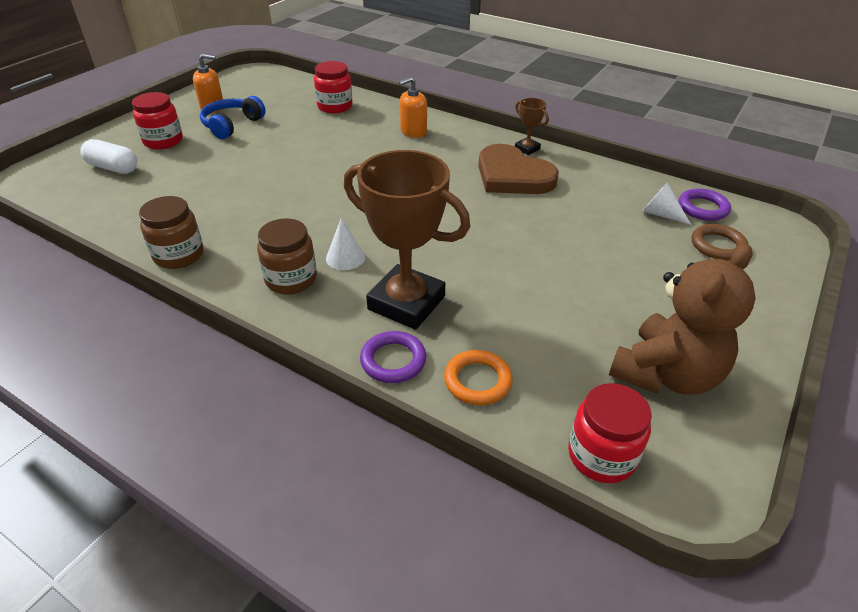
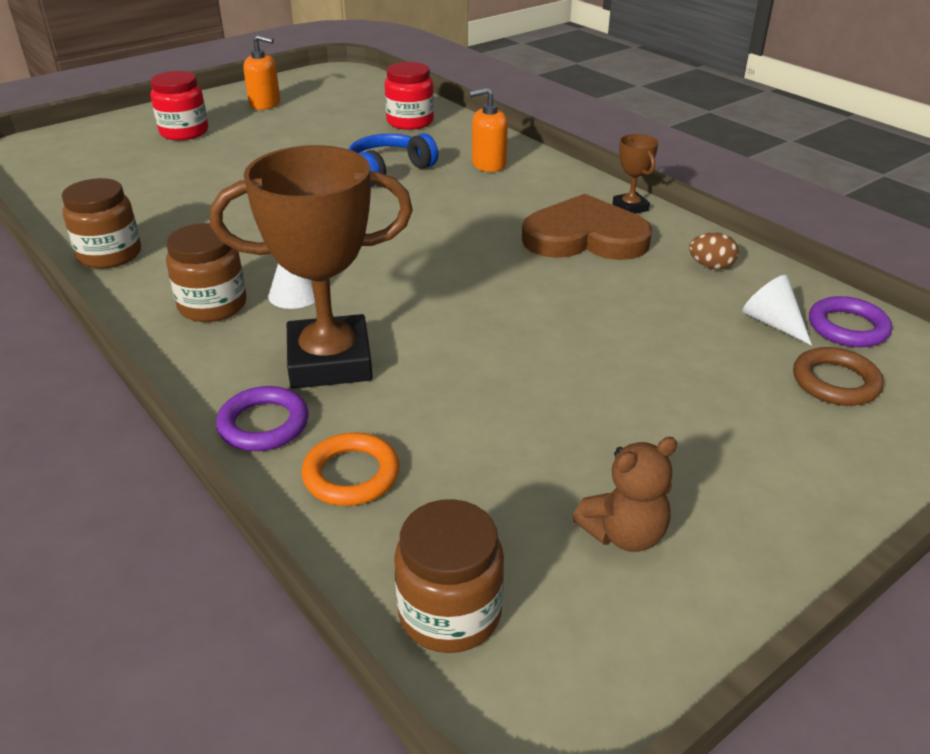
camera: 20 degrees right, 5 degrees down
(113, 168) = (111, 152): white capsule -> none
(232, 125) = (272, 126): blue headphones -> blue headphones (389, 170)
(406, 303) = (330, 361): brown trophy -> brown trophy turned 60 degrees counterclockwise
(512, 176) = (585, 237): brown heart -> brown heart turned 120 degrees clockwise
(601, 455) = (450, 613): red jar -> brown jar
(602, 182) = (710, 266): none -> brown egg
(666, 374) = (624, 534): brown teddy bear -> brown teddy bear, size x0.54

